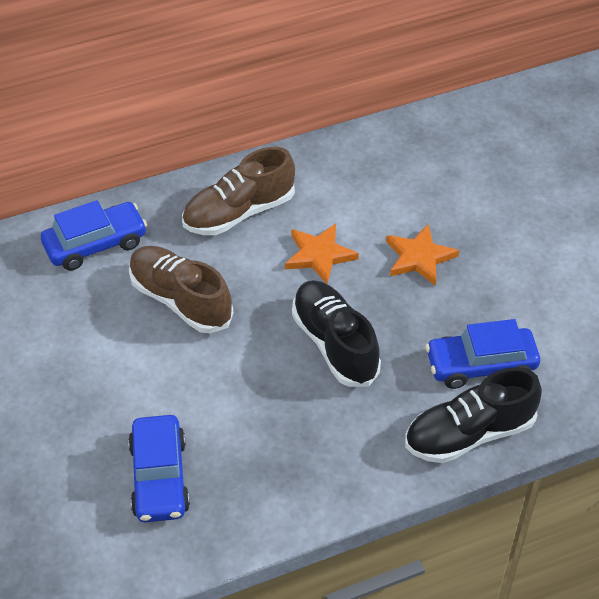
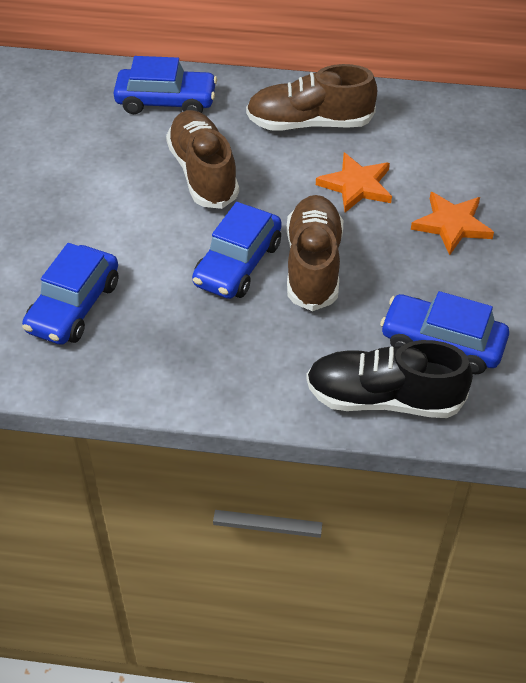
camera: 30 degrees right, 0 degrees up
(272, 372) = (238, 264): none -> blue car
(334, 344) = (313, 265): black shoe -> brown shoe

